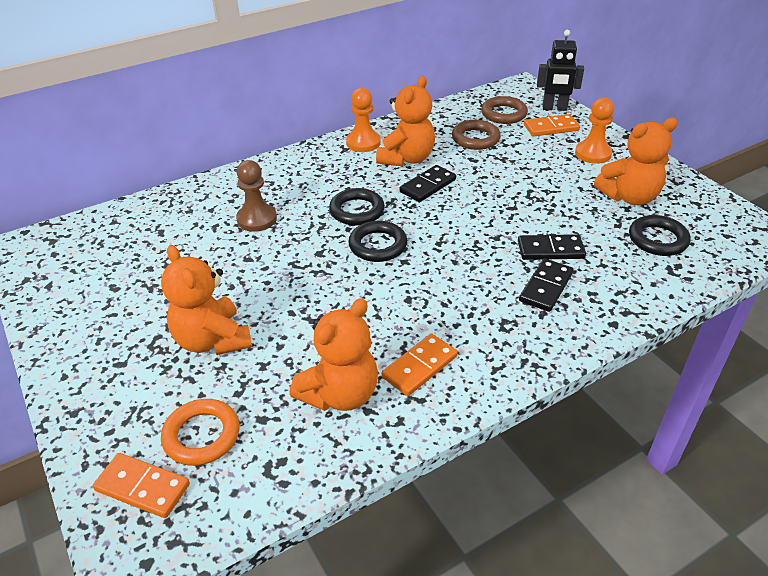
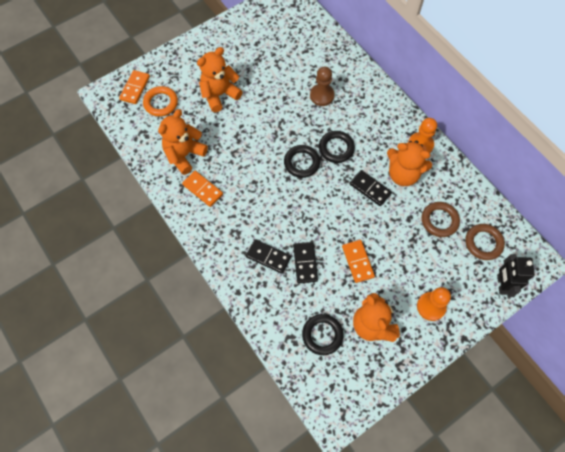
camera: 85 degrees right, 25 degrees up
(340, 394) = (184, 155): orange teddy bear -> orange teddy bear turned 90 degrees clockwise
(551, 128) = (467, 278): orange domino -> orange domino (357, 262)

